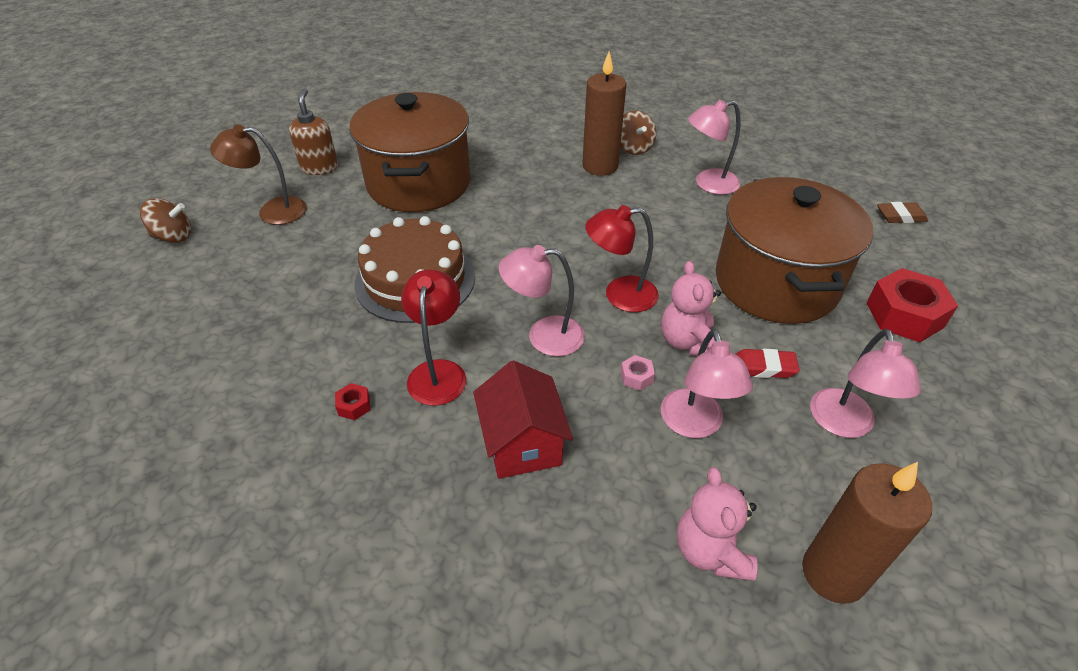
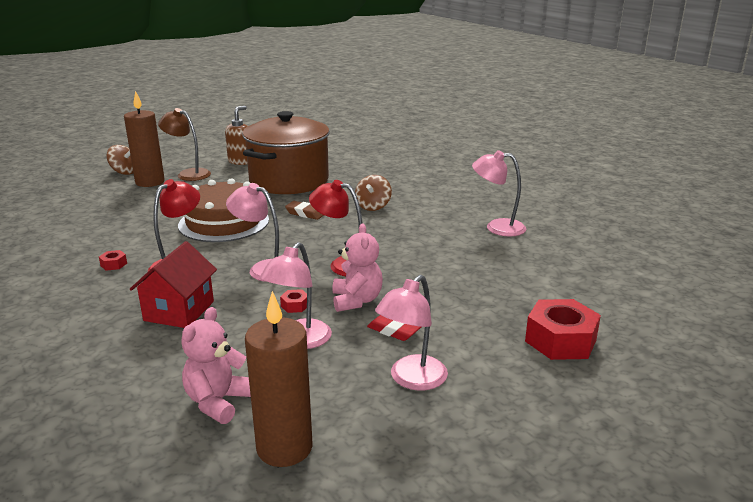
camera: 30 degrees right, 20 degrees down
(600, 166) = (425, 200): brown candle -> brown candle (150, 182)
(634, 148) = (465, 196): brown spinning top -> brown spinning top (373, 206)
(636, 377) = (295, 305): pink nut -> red nut
(688, 342) = (356, 300): pink teddy bear -> pink teddy bear turned 150 degrees clockwise
(776, 283) = (472, 291): brown pot -> none
(900, 216) = (648, 286): brown eraser -> brown eraser (305, 213)

